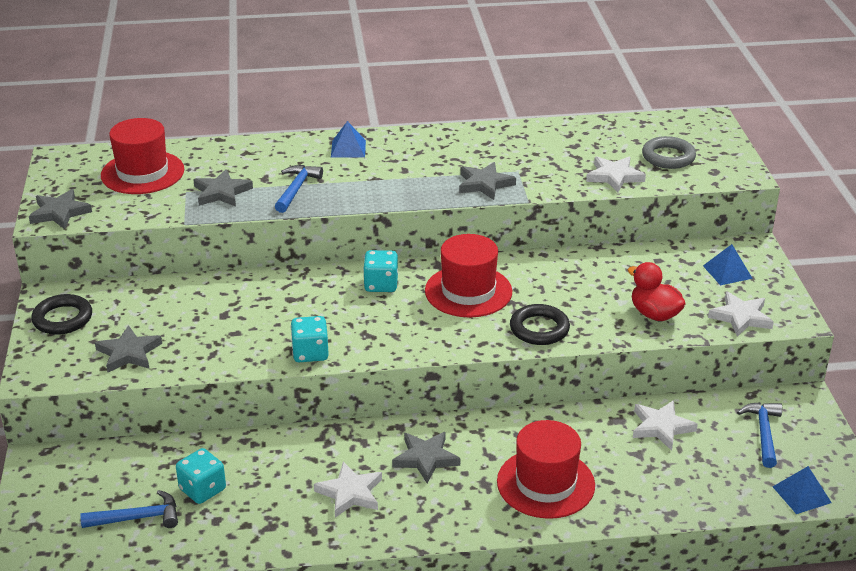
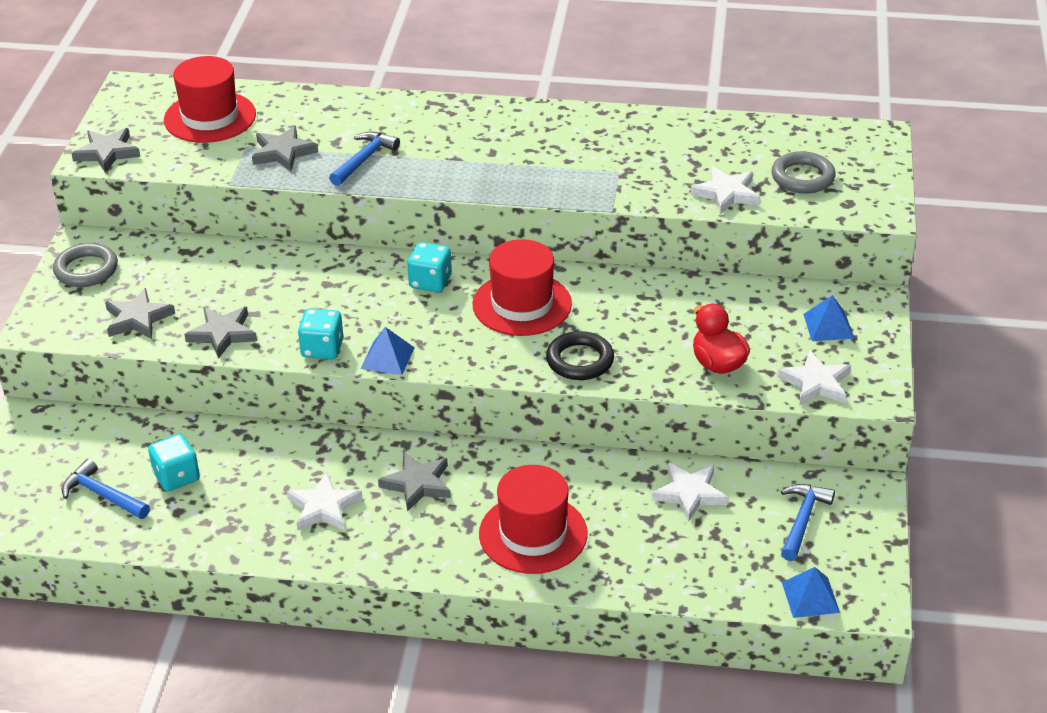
camera: 15 degrees right, 5 degrees up
(62, 319) = (86, 270): black ring -> grey ring
(138, 518) = (102, 495): blue hammer -> blue hammer turned 150 degrees counterclockwise
(348, 148) = (441, 118): blue pyramid -> blue pyramid (387, 358)
(484, 184) = (573, 182): grey star -> grey star (222, 334)

